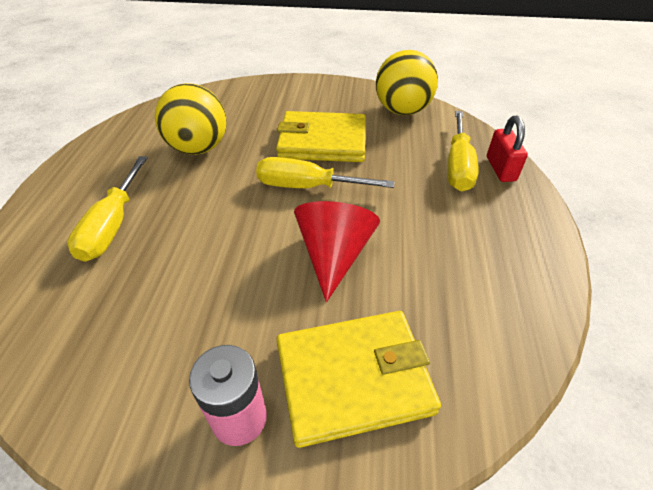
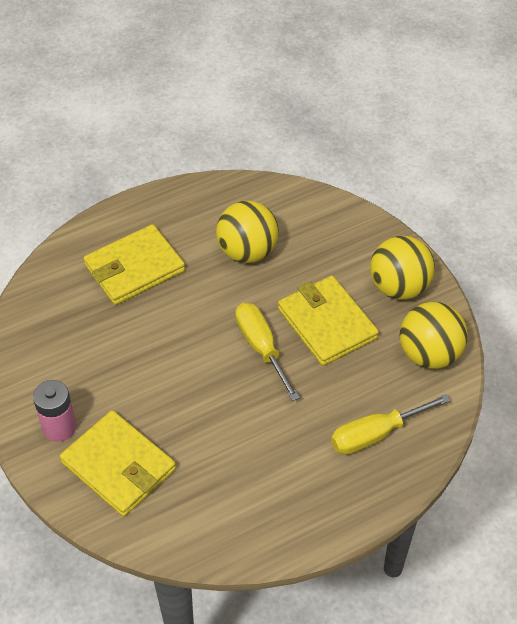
camera: 55 degrees right, 5 degrees up
(112, 225) = (134, 268): yellow screwdriver -> yellow wallet
(328, 97) = (399, 287): none -> yellow ball
(334, 255) = (204, 404): red cone -> none
(500, 169) = (399, 467): red padlock -> none

